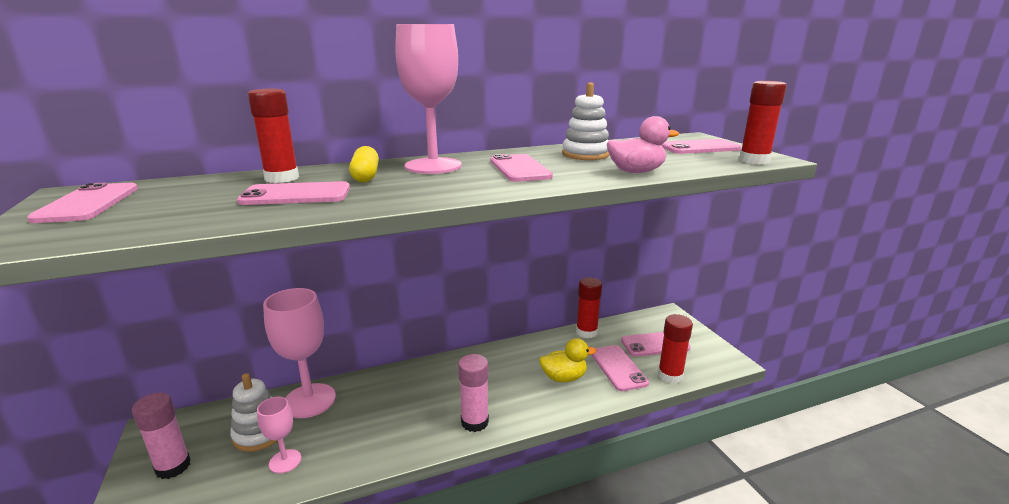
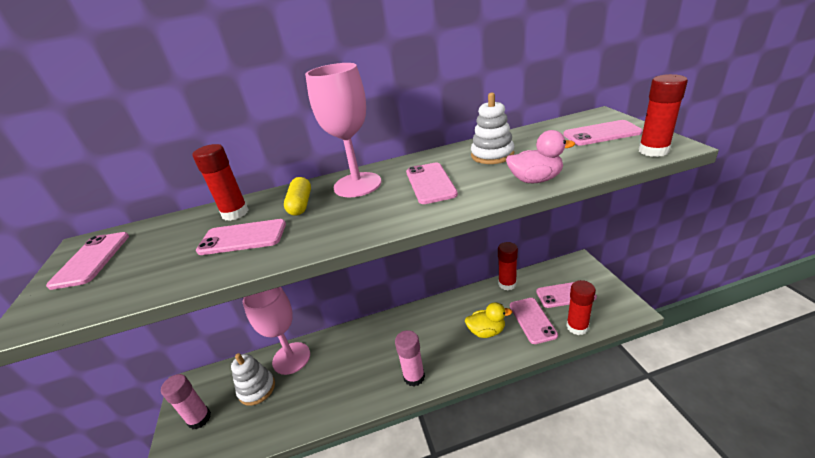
camera: 10 degrees right, 10 degrees up
(285, 461) = (275, 414): pink goblet -> none

